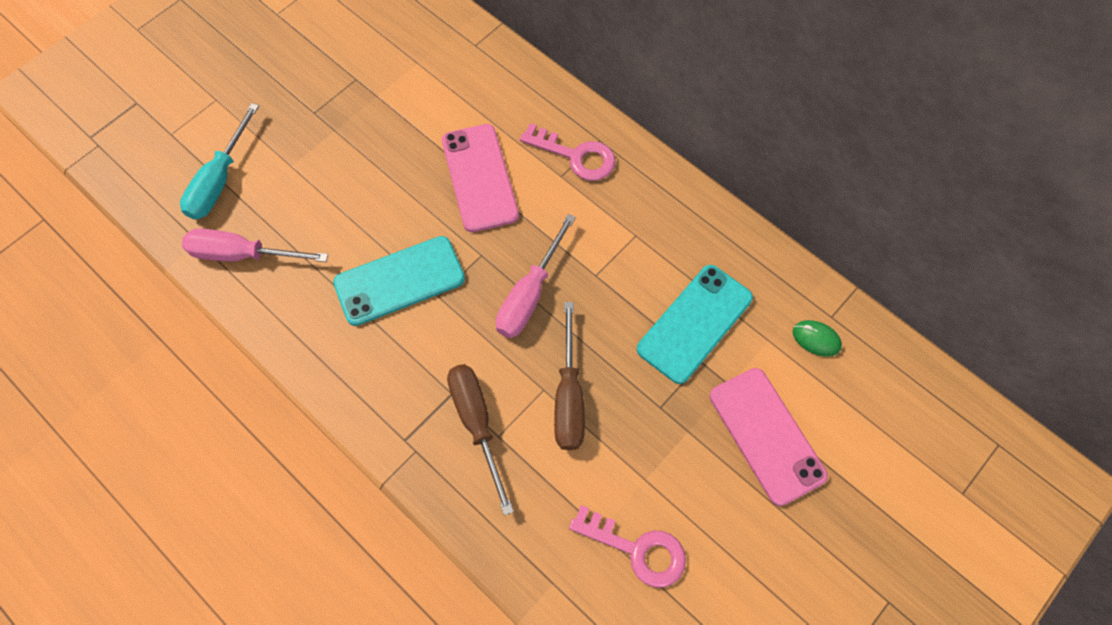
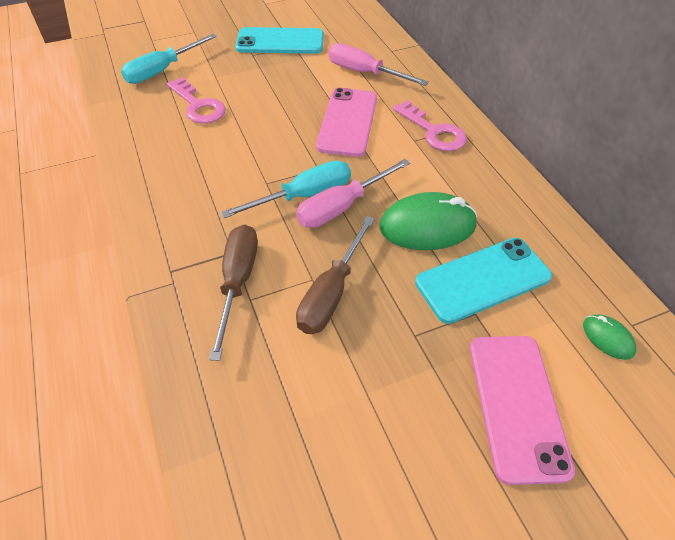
camera: 25 degrees right, 15 degrees down
(243, 255) = (144, 113): pink screwdriver -> pink screwdriver (365, 73)
(399, 281) = (243, 164): turquoise phone -> turquoise phone (280, 42)
(485, 297) = (303, 196): none -> turquoise screwdriver
(621, 283) = (427, 226): none -> green mouse
(637, 549) = (323, 456): pink key -> pink key (198, 106)

